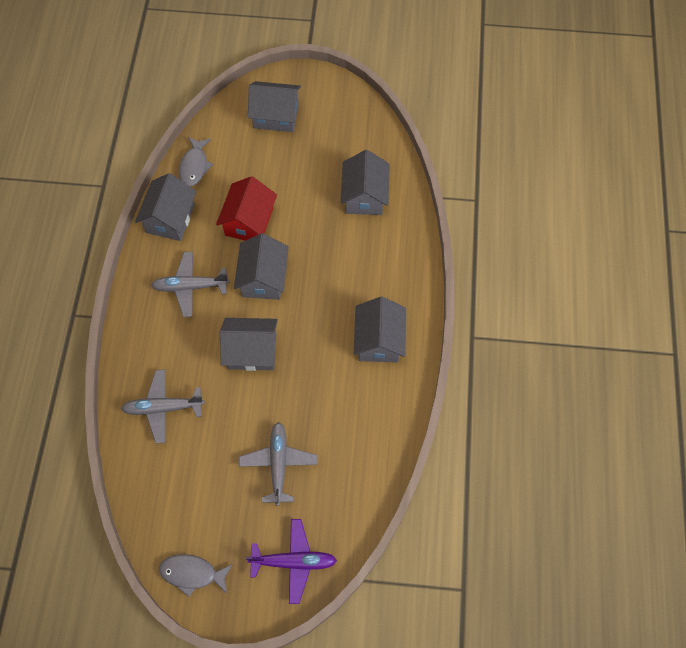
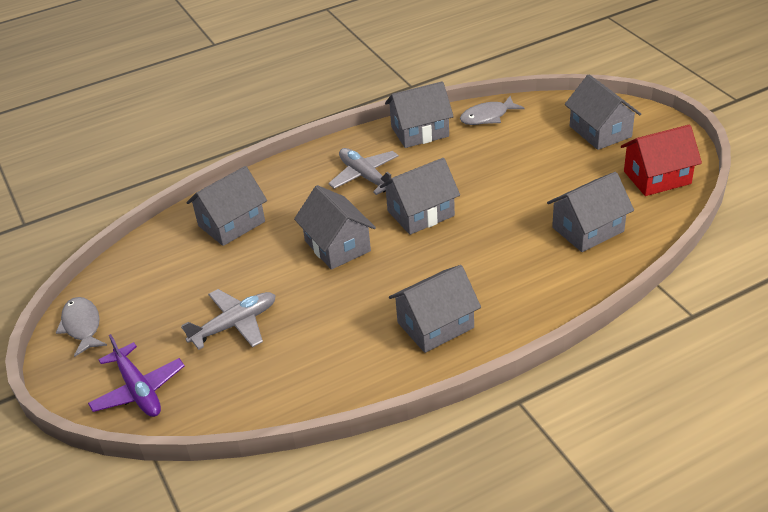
camera: 60 degrees right, 25 degrees down
(163, 408) = (231, 224): grey plane -> grey house
(249, 221) = (469, 174): red house -> red house (657, 177)

